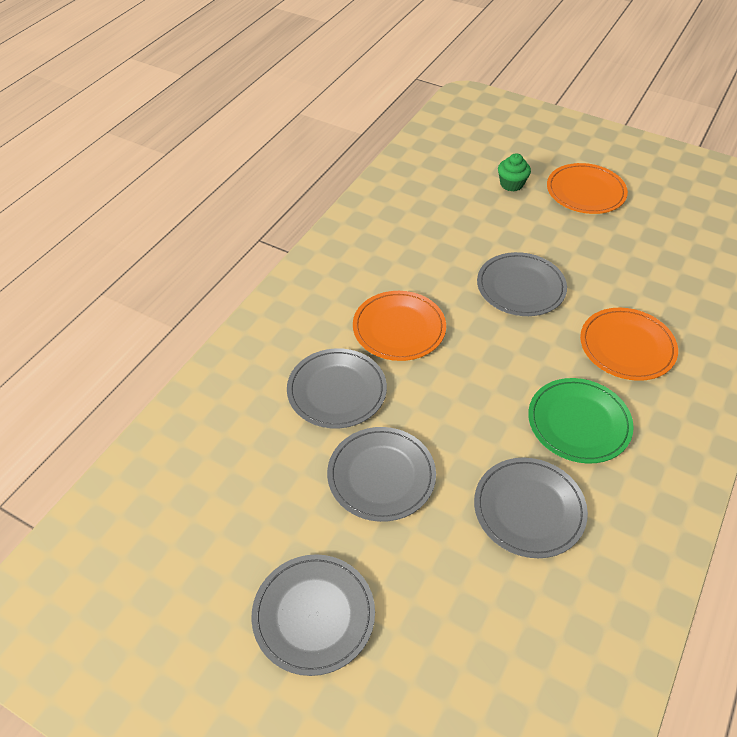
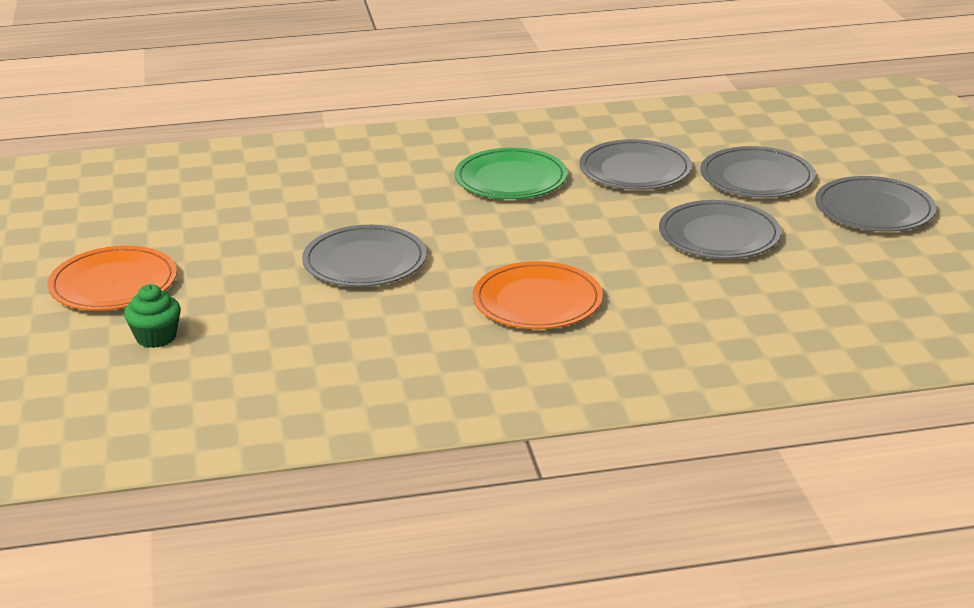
camera: 130 degrees left, 20 degrees down
(337, 390) = (674, 296): grey plate -> grey plate (756, 177)
(627, 346) = (376, 186): orange plate -> none

